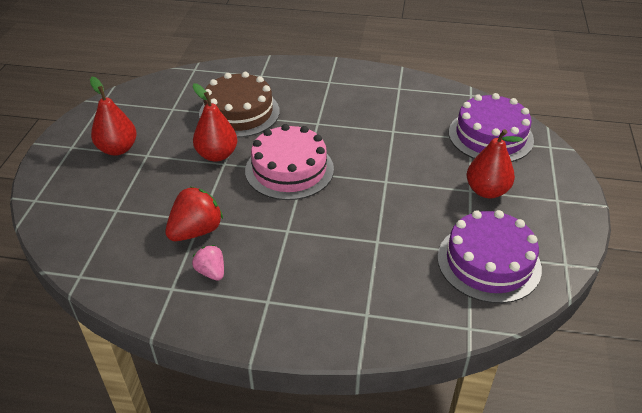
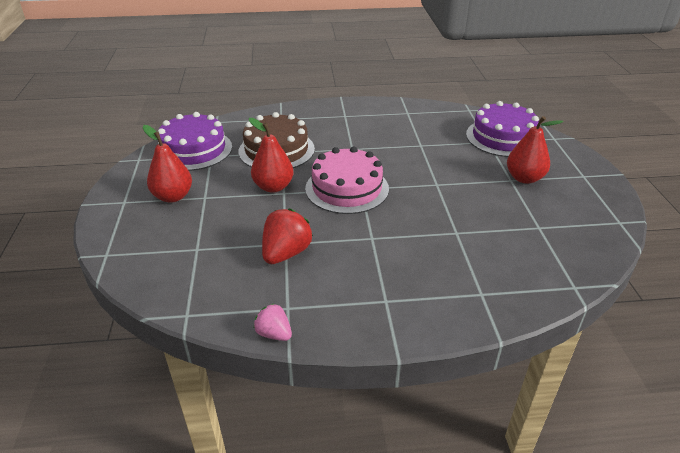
camera: 15 degrees left, 5 degrees down
(211, 272) = (319, 286): pink strawberry -> pink strawberry (274, 333)
(488, 262) = (559, 232): purple cake -> purple cake (194, 150)

